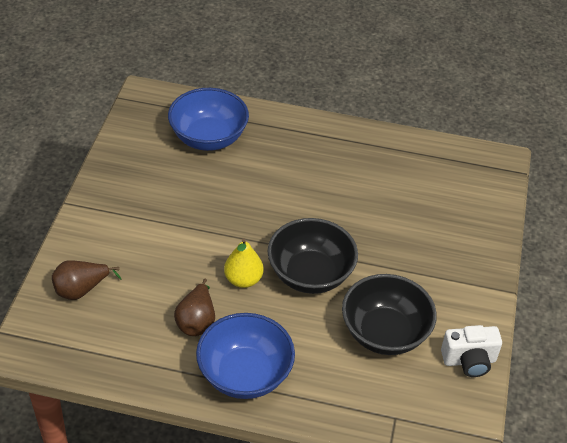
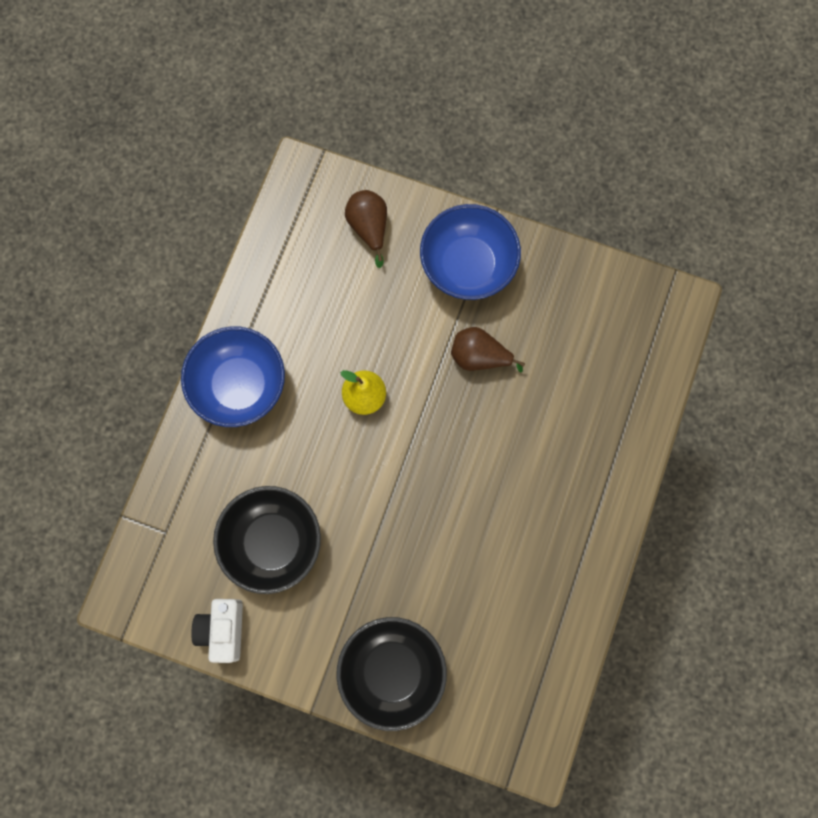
camera: 100 degrees right, 30 degrees up
(197, 321) = (313, 342): brown pear -> brown pear (479, 356)
(208, 138) = (595, 377): blue bowl -> blue bowl (468, 265)
(310, 274) = (364, 472): black bowl -> black bowl (392, 671)

